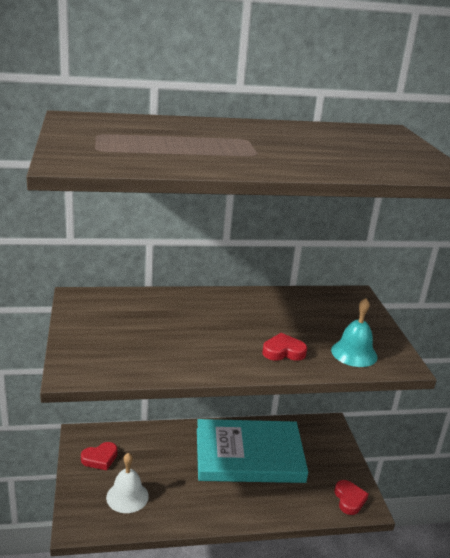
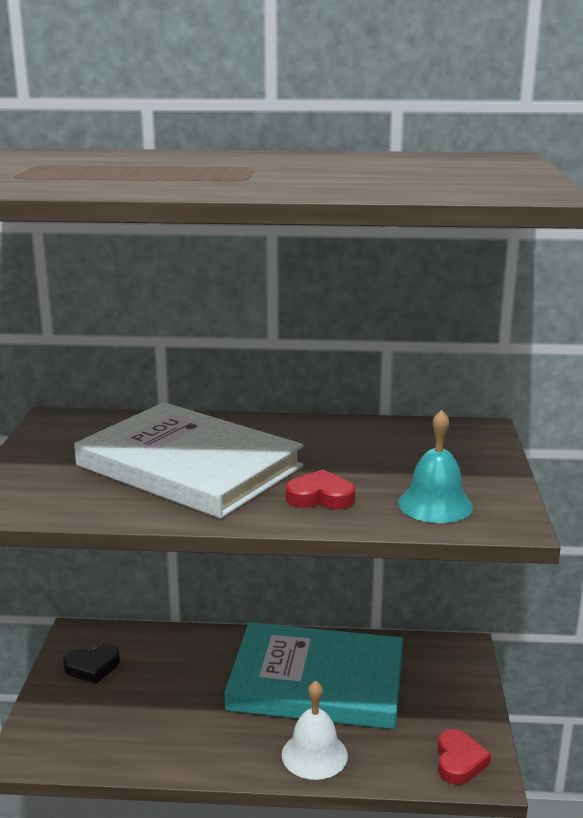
camera: 15 degrees right, 5 degrees down
(100, 458) = (92, 667): red heart -> black heart
(127, 496) = (112, 722): white bell -> white bell (314, 755)
(189, 332) = (189, 466): none -> white book

